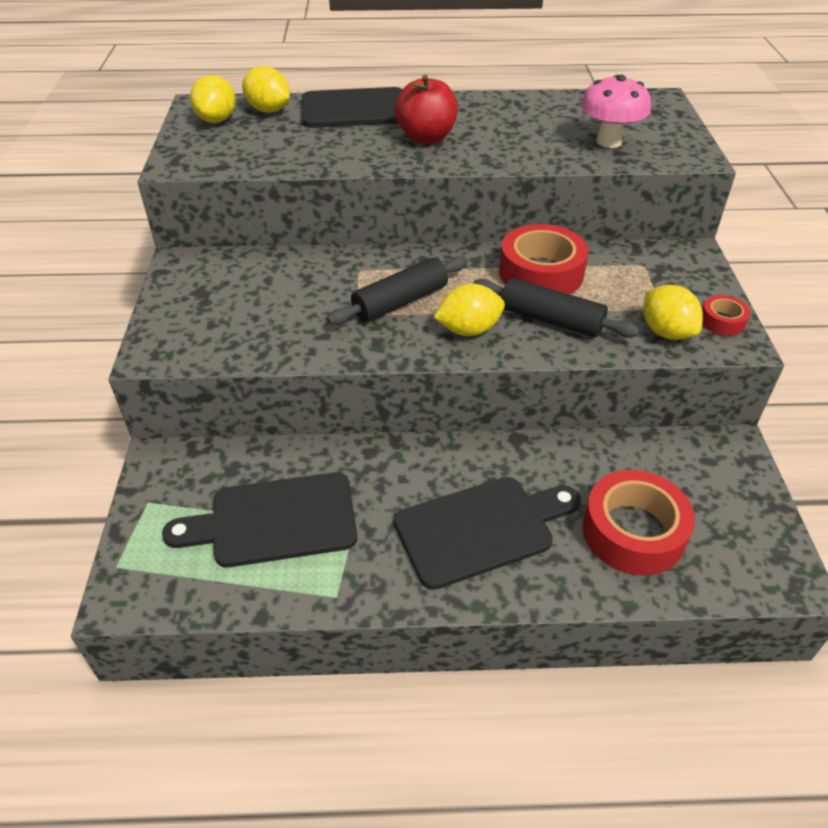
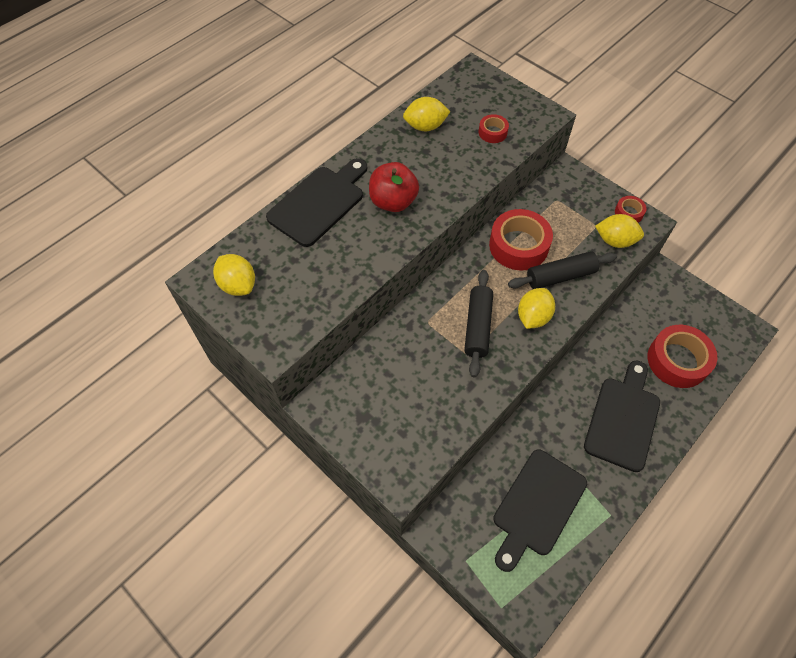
camera: 45 degrees left, 15 degrees up
(269, 110) = (260, 249): yellow lemon -> yellow lemon (425, 126)
(608, 142) = (492, 132): pink mushroom -> red tape

